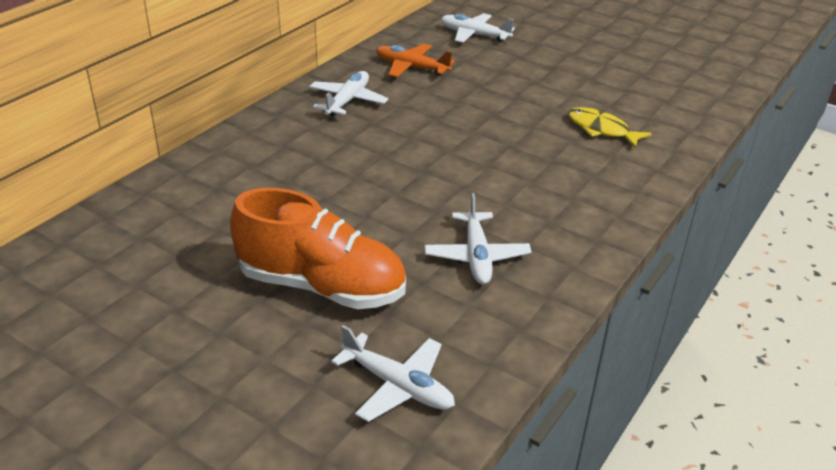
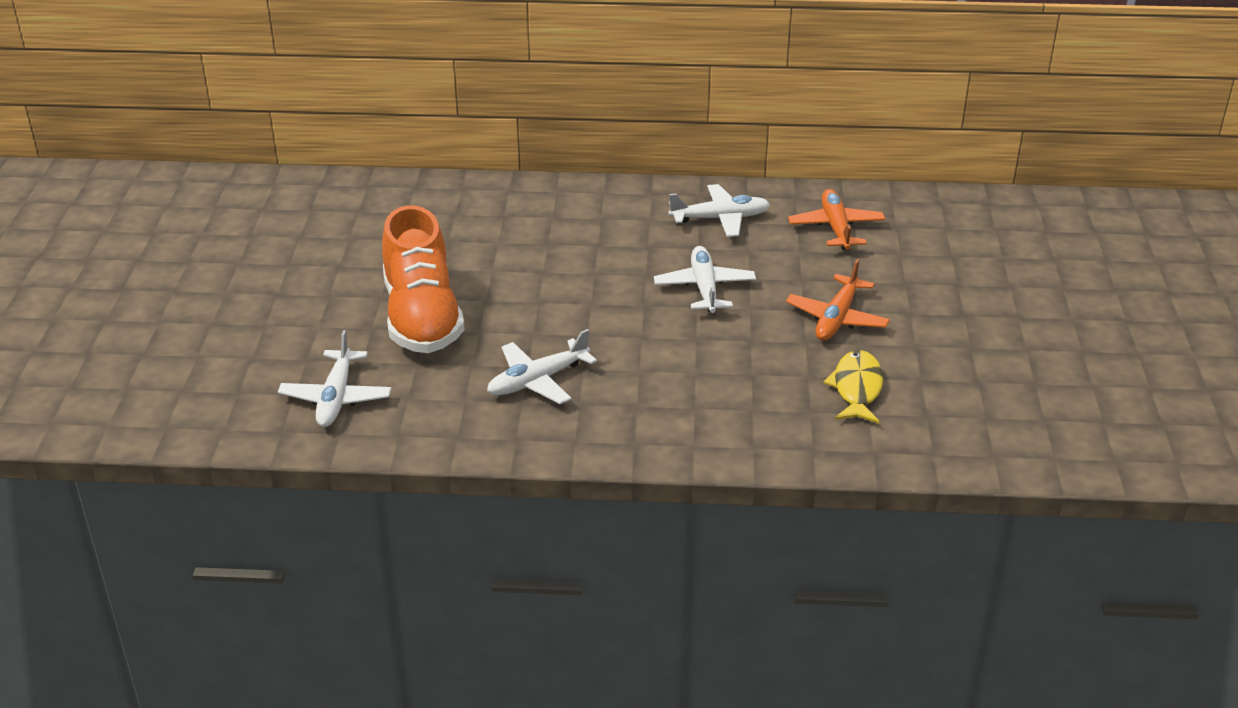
camera: 60 degrees right, 0 degrees up
(474, 35) = (968, 238): white plane -> white plane (704, 288)
(516, 106) = (836, 318): none -> orange plane

